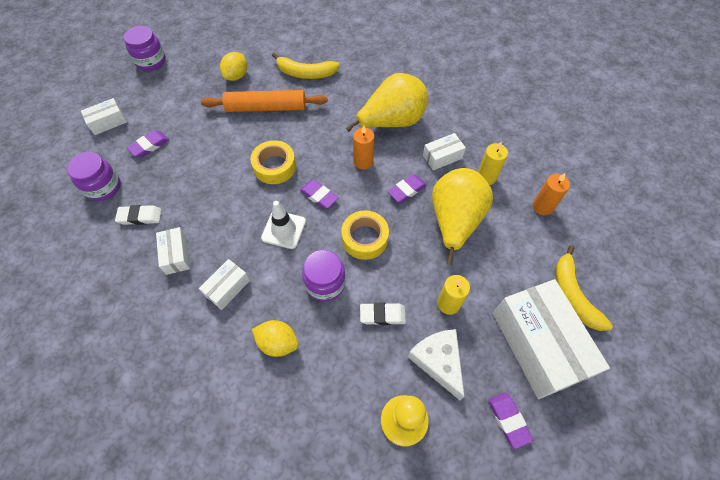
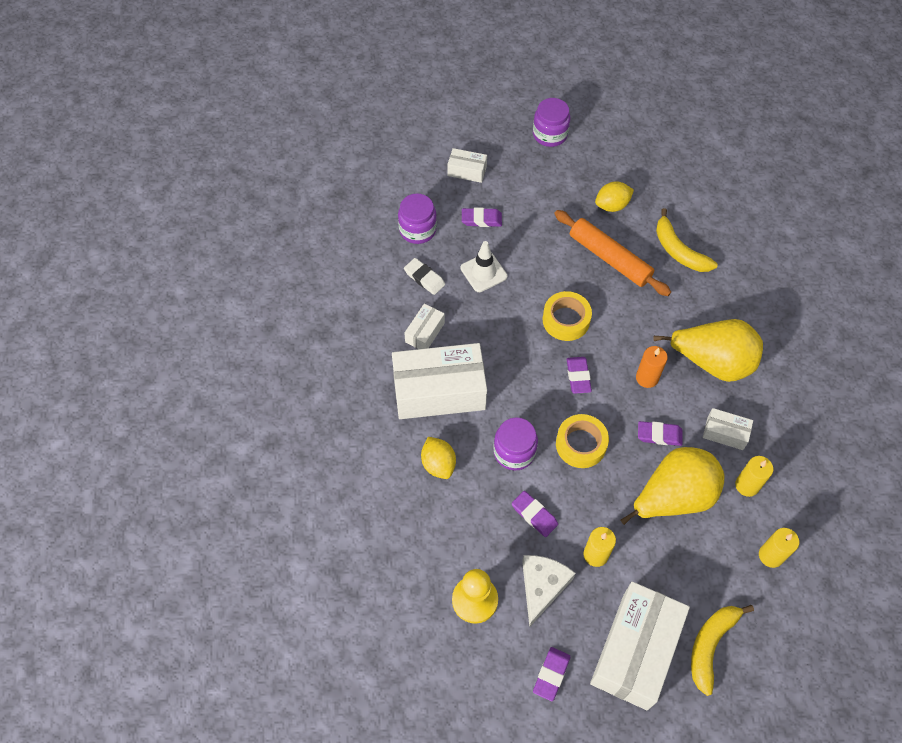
camera: 45 degrees right, 0 degrees up
(227, 288) = (439, 391): white box -> white box, size x2.16
(283, 229) = (523, 381): white traffic cone -> white traffic cone (483, 272)
(382, 315) = (534, 515): white eraser -> purple eraser
(542, 206) = (771, 555): orange candle -> yellow candle

